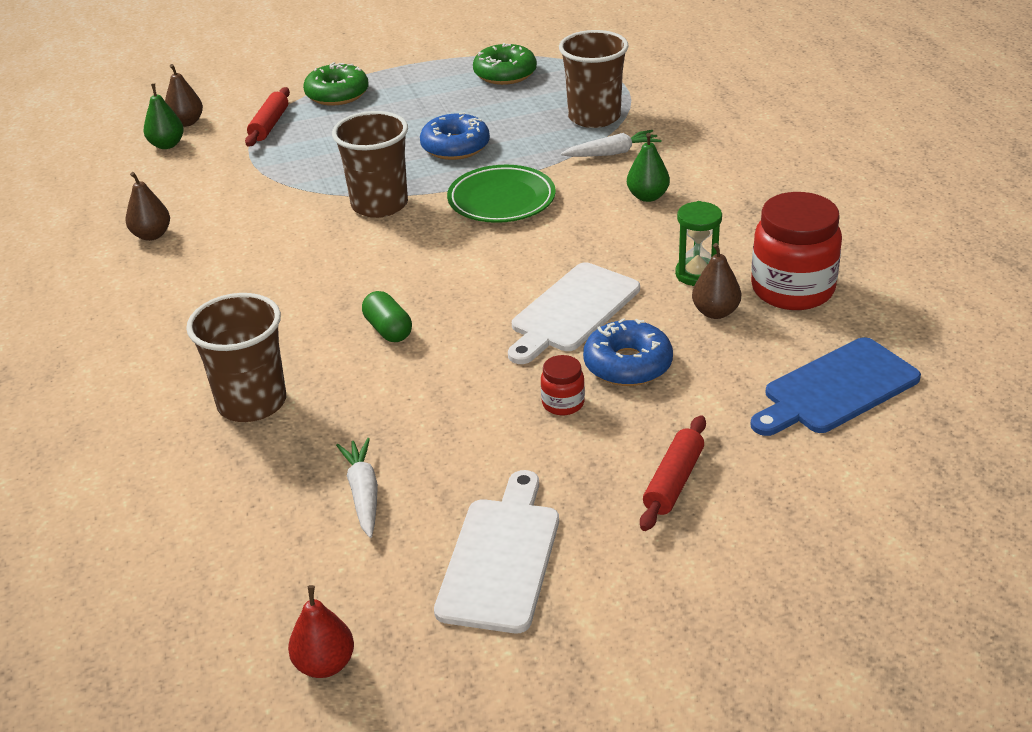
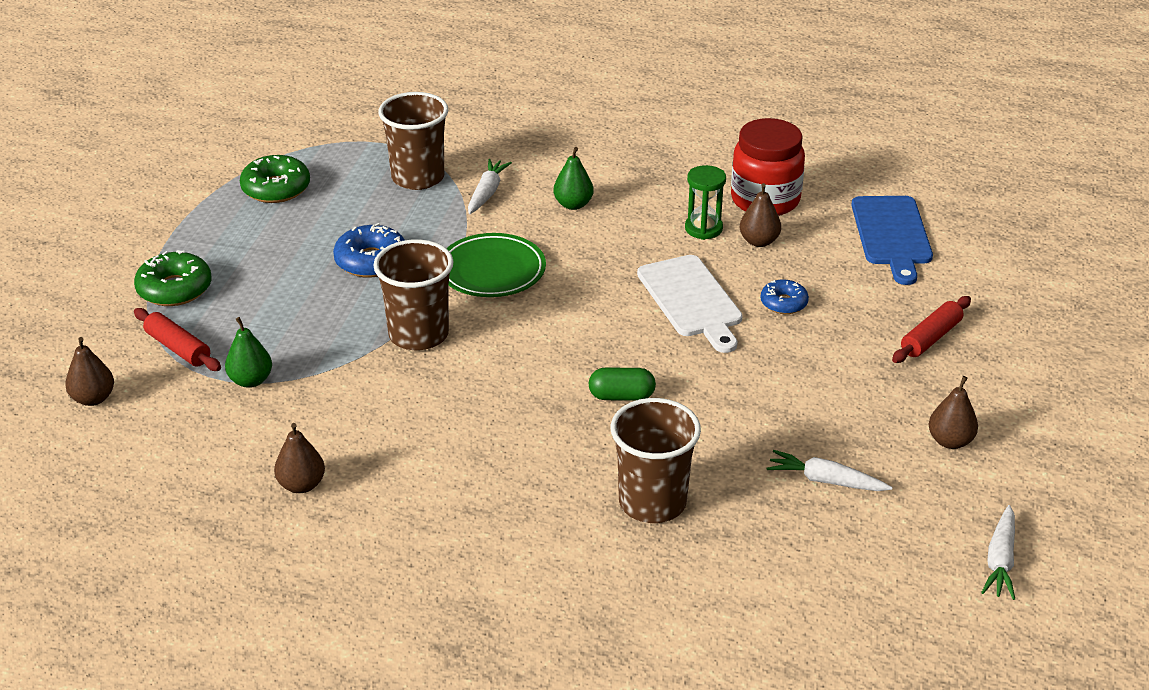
camera: 60 degrees left, 0 degrees up
(167, 145) = (125, 425): green pear -> green pear (251, 380)
(325, 664) = (1000, 560): red pear -> white carrot
(501, 558) = (950, 441): white cutting board -> brown pear
(563, 403) = (802, 349): red jar -> none
(627, 364) = (783, 303): blue donut -> blue donut, size x0.63
(673, 482) = (930, 338): red rolling pin -> red rolling pin turned 75 degrees clockwise

